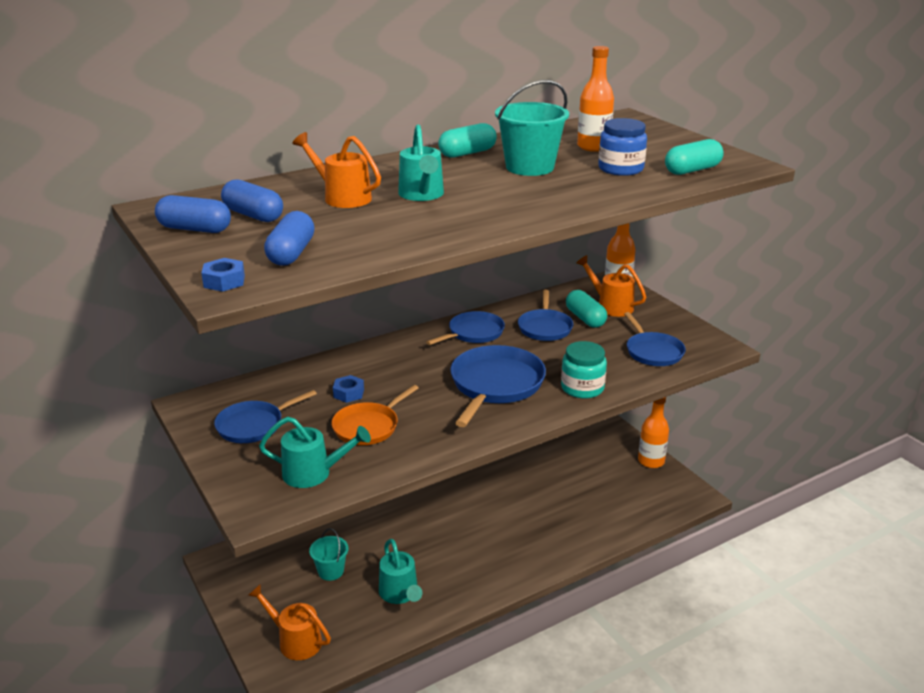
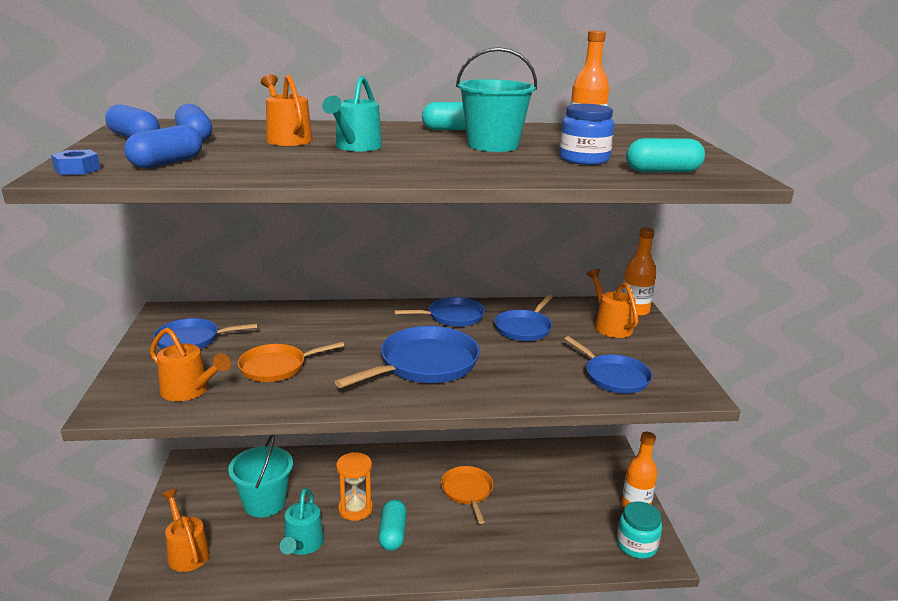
camera: 25 degrees right, 5 degrees down
(314, 473) = (190, 391): turquoise watering can -> orange watering can
(331, 571) = (264, 503): turquoise bucket -> turquoise bucket, size x1.68
(349, 393) = (292, 336): blue nut -> none
(421, 546) = (355, 509): none -> orange hourglass
(508, 496) = (467, 491): none -> orange pan
(582, 388) = (505, 390): turquoise jar -> turquoise jar (636, 545)
(585, 318) = (572, 330): turquoise capsule -> turquoise capsule (393, 534)
(653, 352) = (614, 377): blue pan -> blue pan turned 45 degrees counterclockwise

